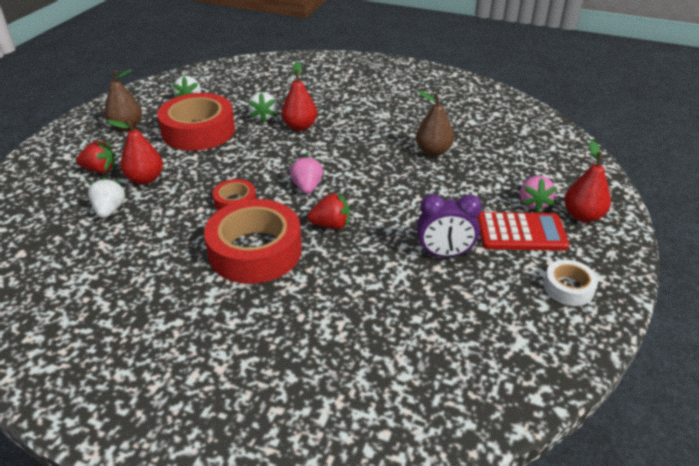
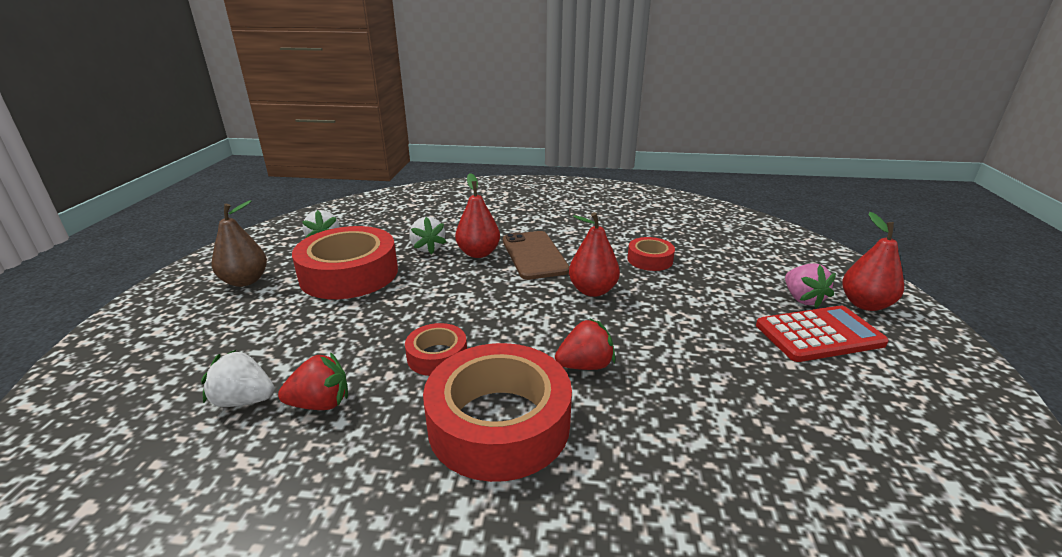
camera: 15 degrees left, 10 degrees down
(100, 170) = (216, 342): red strawberry -> red strawberry (321, 403)
(109, 210) = (244, 400): white strawberry -> white strawberry turned 60 degrees counterclockwise
(145, 179) = (291, 345): red pear -> red pear (592, 291)
(307, 187) = (525, 321): pink strawberry -> none
(342, 134) = (534, 255): none -> brown phone
(433, 151) = (650, 260): brown pear -> red tape
(444, 254) = (754, 378): purple clock -> none
(568, 288) = (934, 394): white tape -> none

